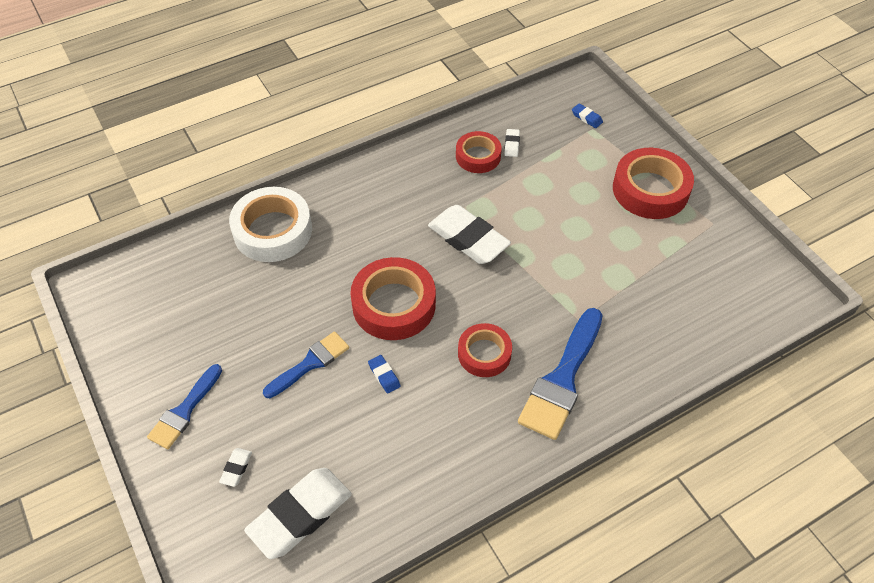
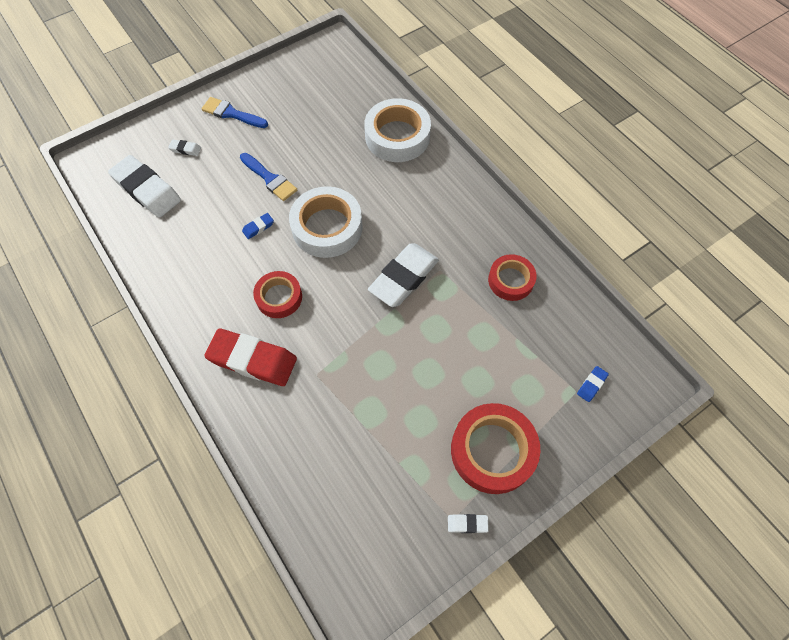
camera: 85 degrees right, 10 degrees up
(394, 304) = (327, 227): red tape -> white tape
(512, 145) = (533, 310): white eraser -> white eraser (467, 524)
(562, 379) = (253, 360): blue brush -> red eraser

